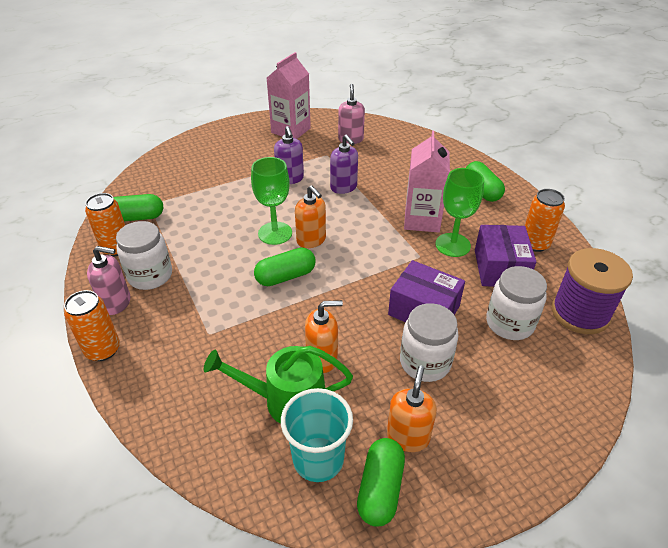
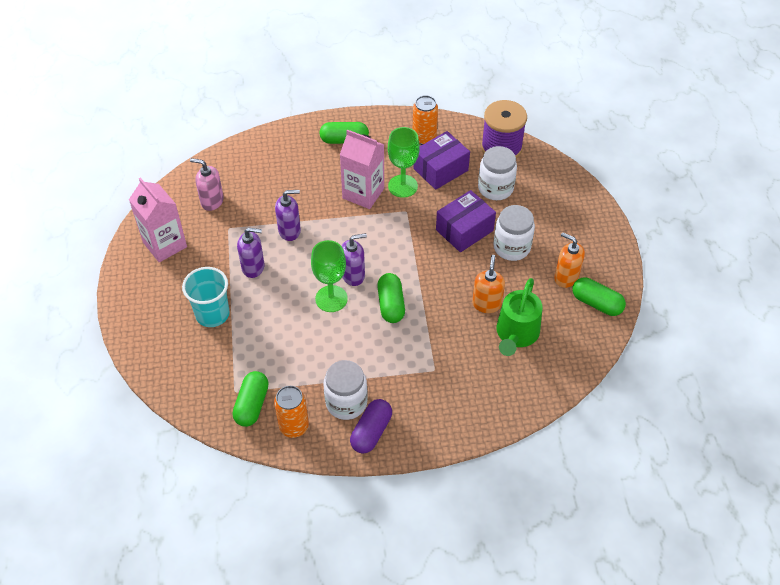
camera: 70 degrees left, 10 degrees up
(103, 350) = (423, 446): orange can -> none
(116, 303) = (371, 432): pink soap dispenser -> purple capsule
(311, 240) = (353, 275): orange soap dispenser -> purple soap dispenser
(318, 459) = (567, 329): turquoise cup -> turquoise cup (212, 314)
(500, 268) = (440, 169): purple box -> purple box turned 60 degrees counterclockwise

